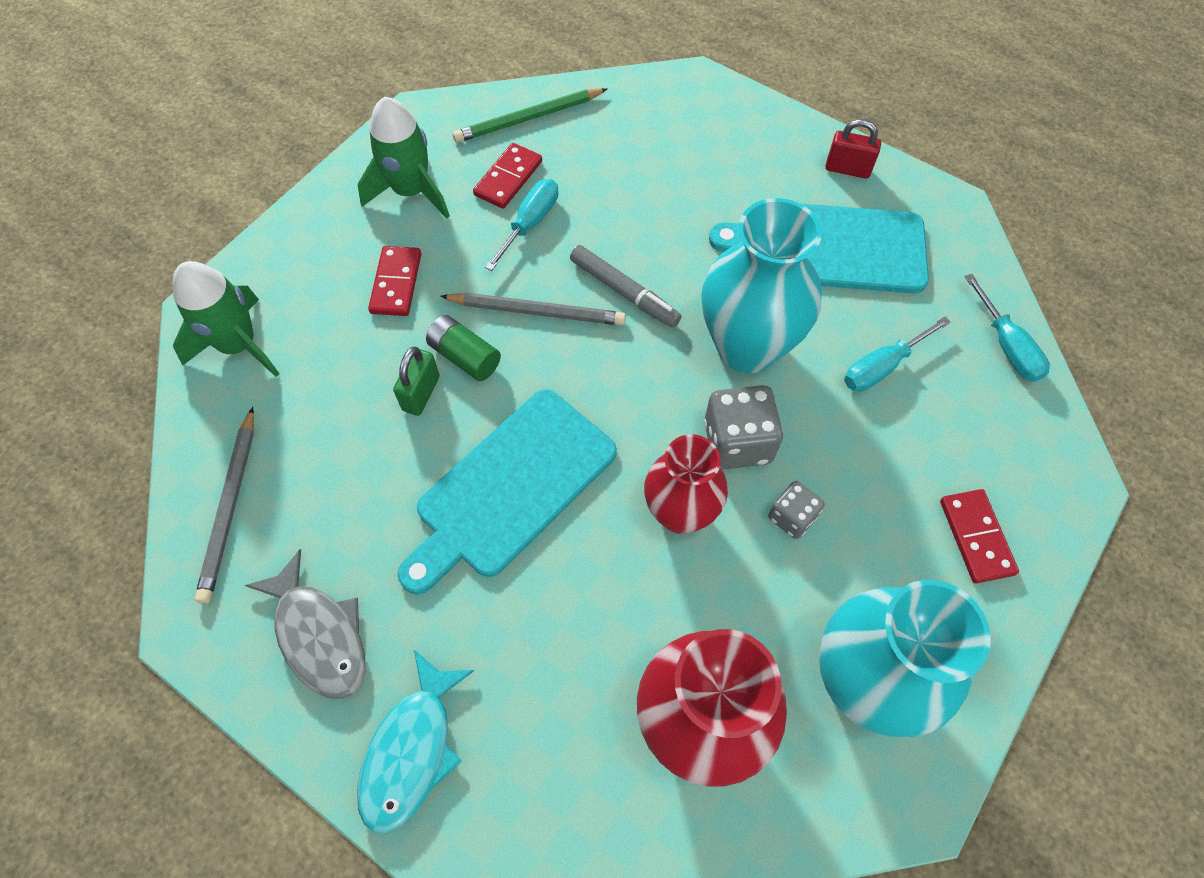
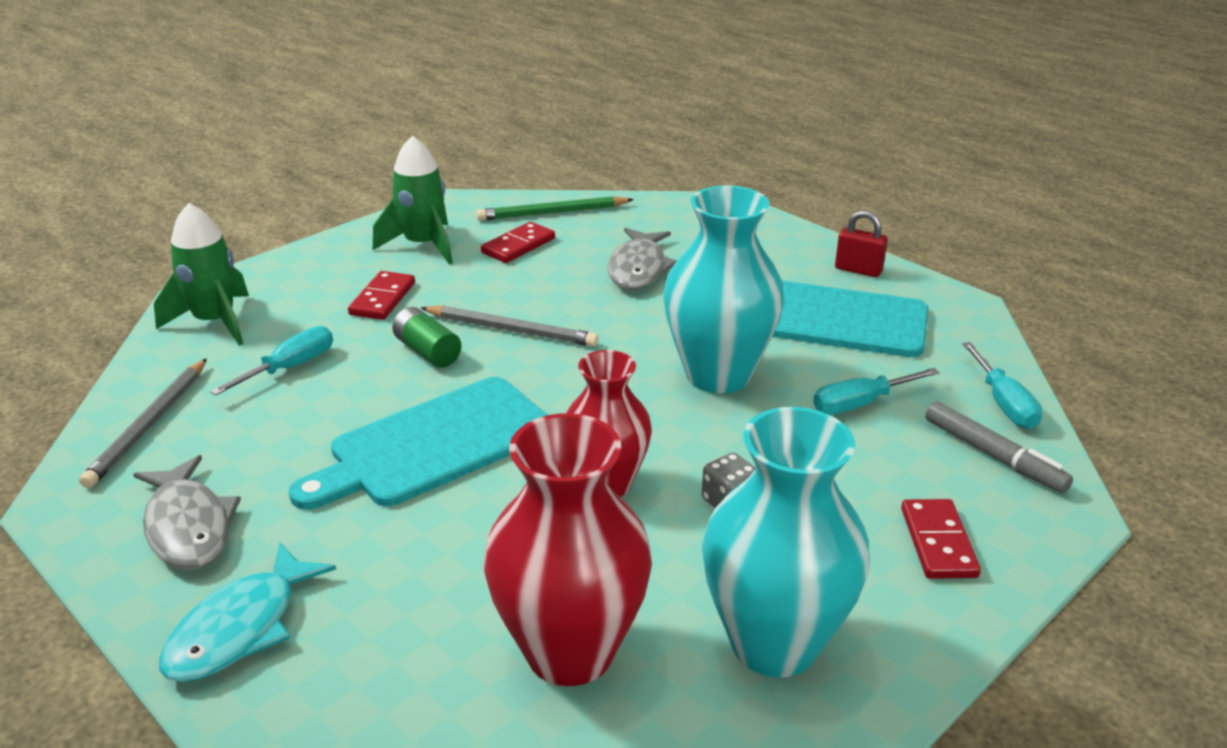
camera: 10 degrees right, 30 degrees down
(421, 393) = (373, 371): green padlock -> none
(530, 223) = (527, 275): turquoise screwdriver -> turquoise screwdriver (289, 368)
(624, 292) = (603, 326): grey marker -> grey marker (993, 455)
(636, 198) = (638, 269): none -> grey fish
(737, 442) = (686, 440): grey dice -> none

